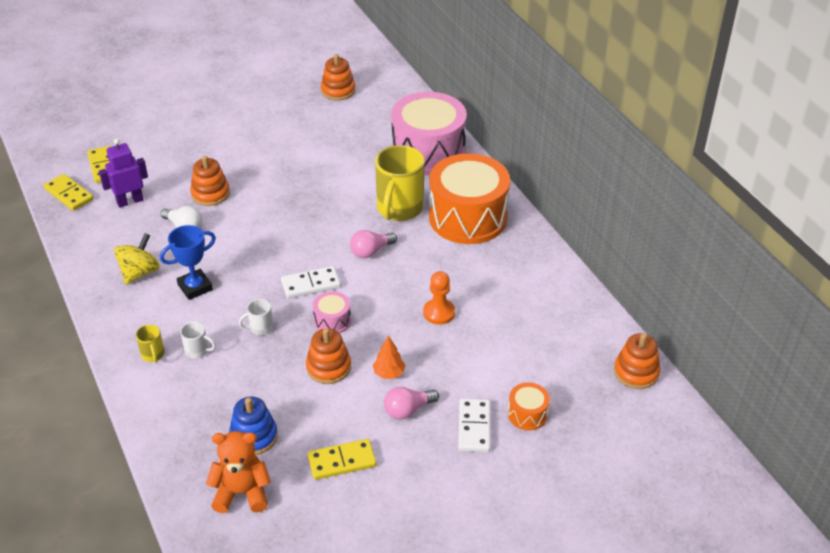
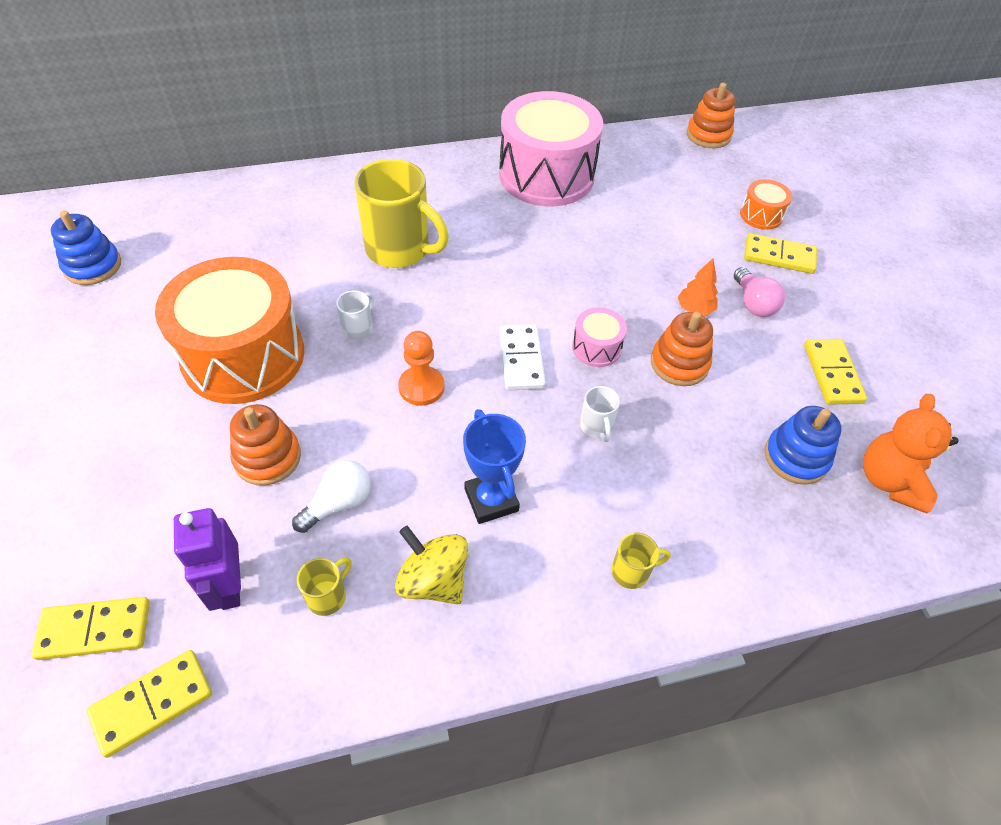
camera: 80 degrees left, 10 degrees up
(127, 236) = (328, 596): none -> yellow mug
(197, 351) = (631, 509): white mug -> white mug (358, 328)
(338, 90) = (93, 266): orange stacking toy -> blue stacking toy
(371, 251) = (474, 290): pink light bulb -> none
(428, 152) = (296, 203): pink drum -> pink drum (546, 175)
(439, 313) = (600, 250): orange pawn -> orange pawn (421, 387)
(467, 217) = (440, 195): orange drum -> orange drum (243, 356)
(474, 427) = (779, 256): white domino -> yellow domino

